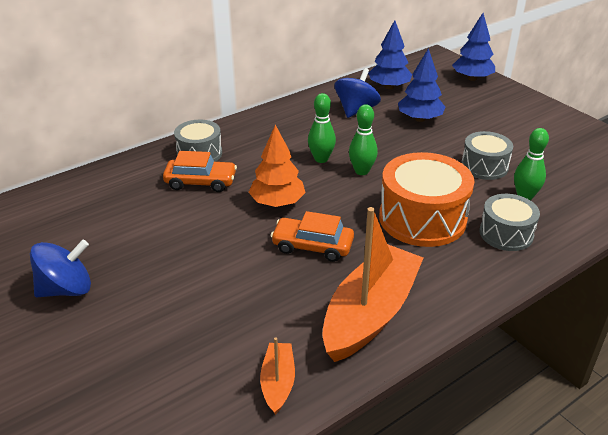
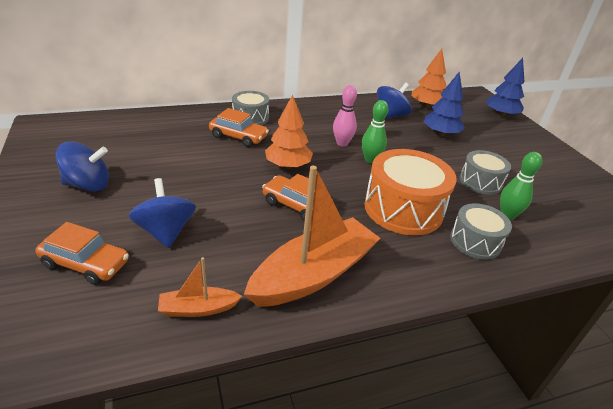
camera: 15 degrees right, 0 degrees up
(130, 375) = (86, 263): none -> orange car
(192, 315) = (166, 231): none -> blue spinning top
(278, 382) = (198, 308): orange boat -> orange boat turned 120 degrees counterclockwise
(321, 159) = (342, 143): green bowling pin -> pink bowling pin
(389, 87) = (426, 106): blue tree -> orange tree

